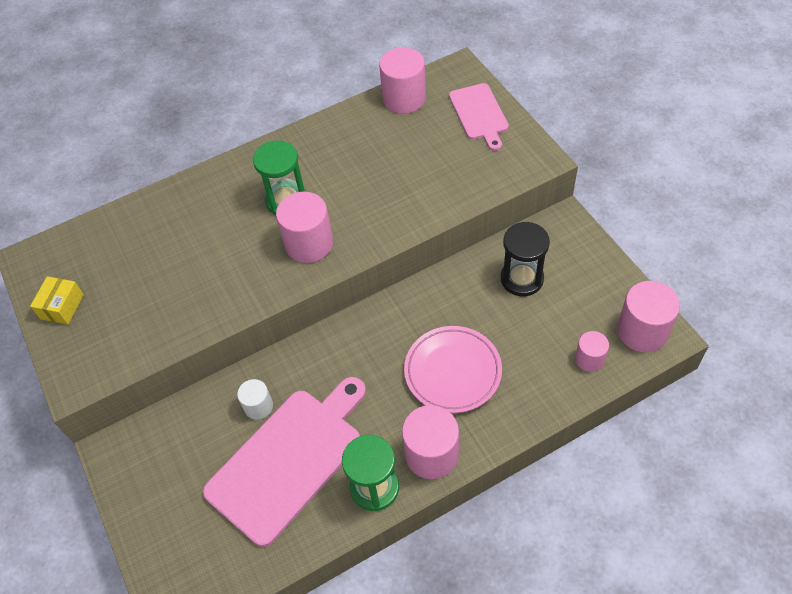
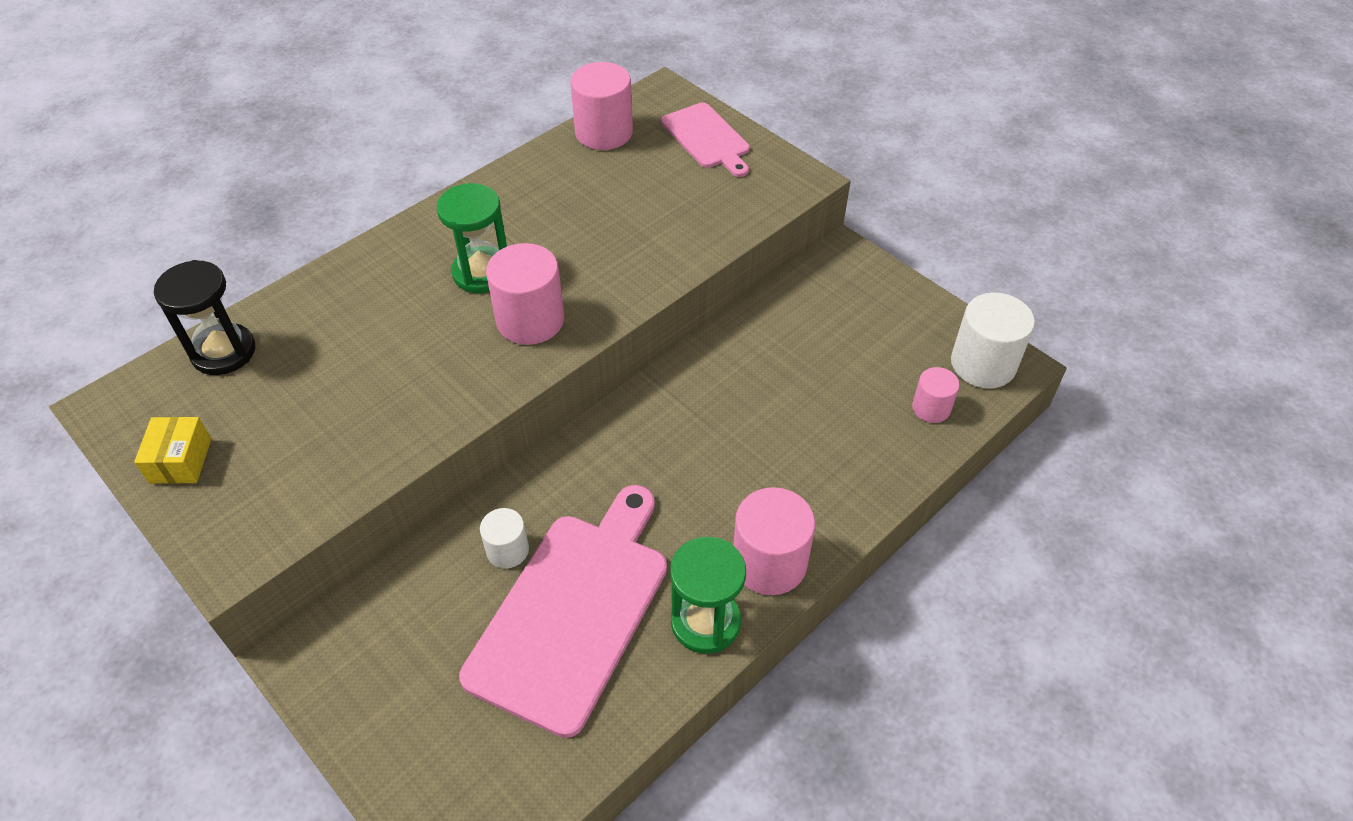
camera: 20 degrees left, 5 degrees down
(452, 371) = (763, 455): pink plate -> none
(522, 279) = (814, 329): black hourglass -> black hourglass (223, 352)
(642, 331) = (983, 364): pink cylinder -> white cylinder

